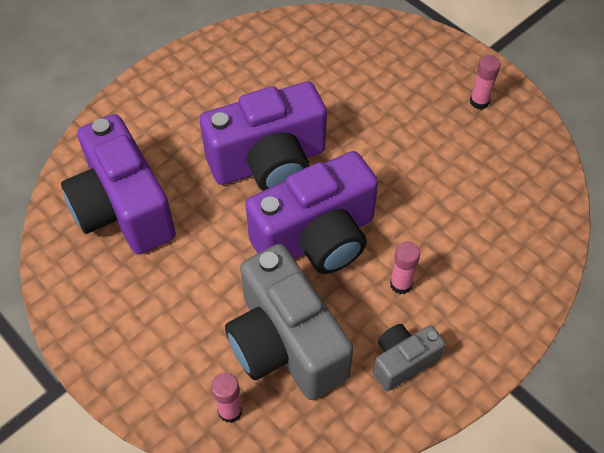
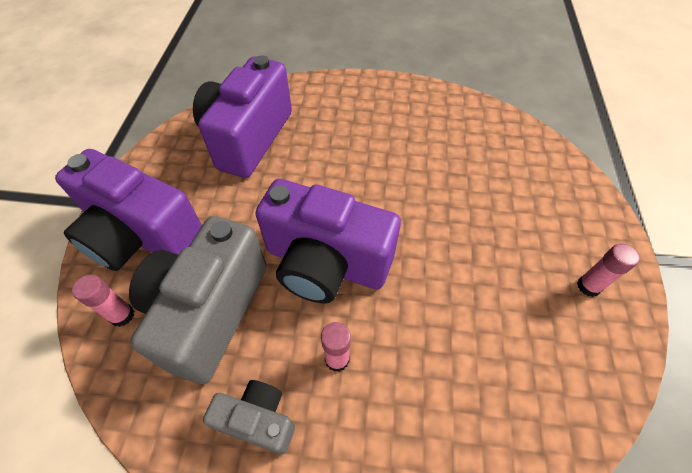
camera: 50 degrees right, 0 degrees up
(269, 162) = (364, 186): purple camera -> purple camera (142, 235)

